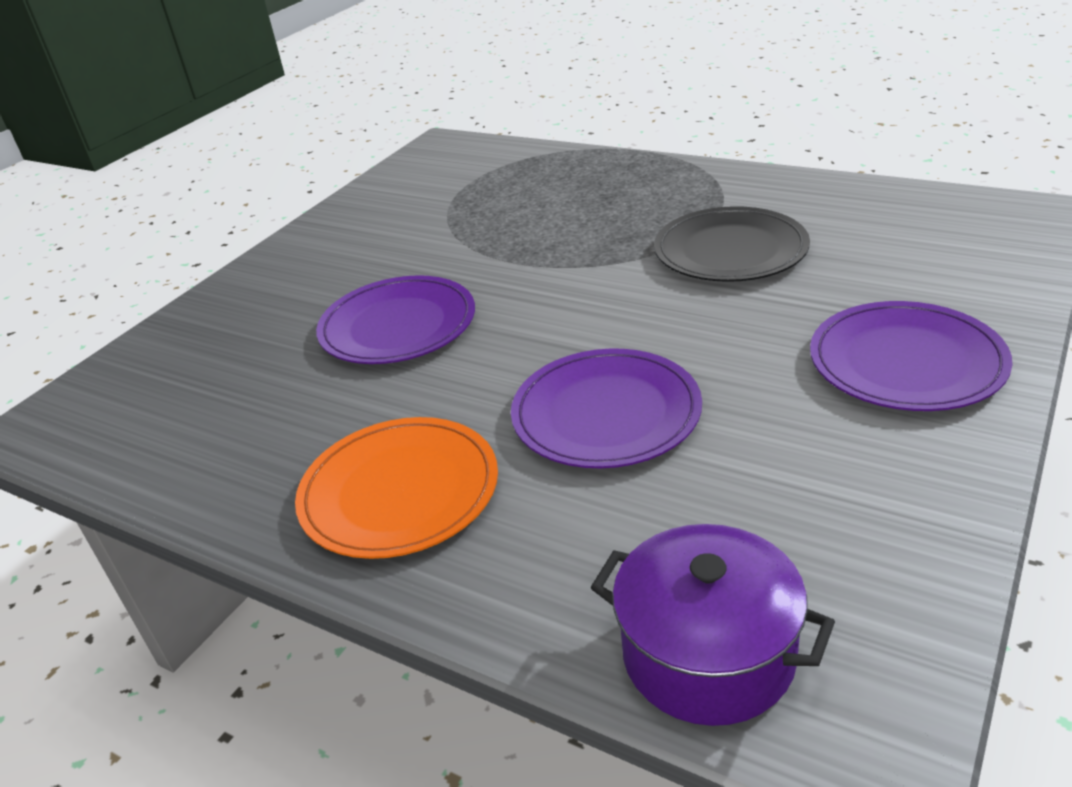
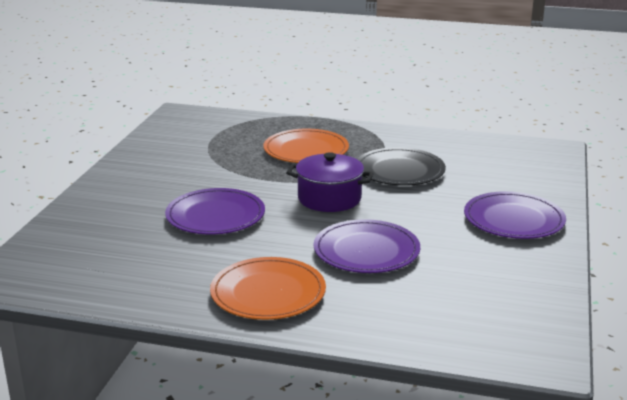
camera: 20 degrees left, 10 degrees down
(593, 208) = (306, 150): none -> orange plate
(708, 654) = (464, 340): purple pot -> purple pot (329, 198)

